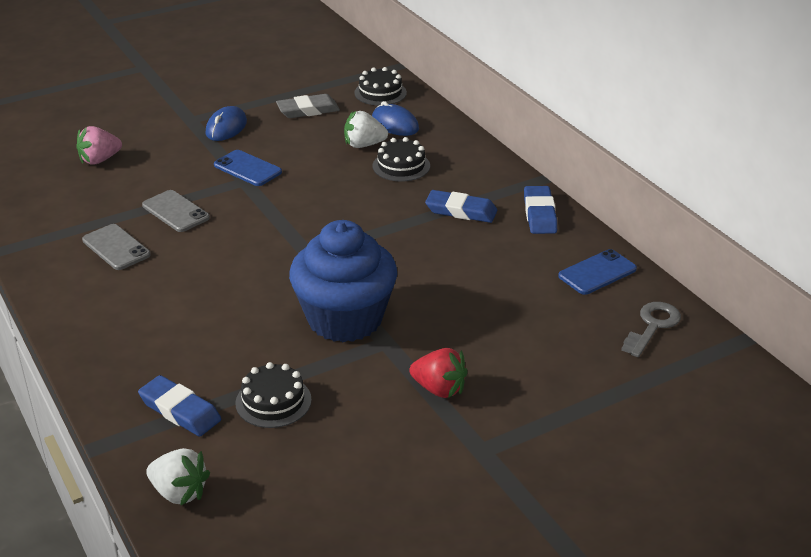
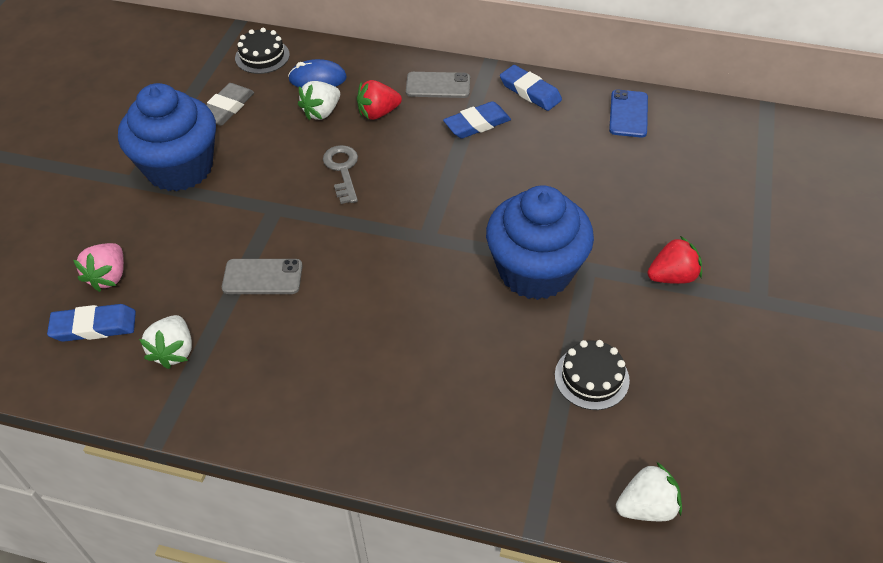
camera: 45 degrees left, 15 degrees up
(70, 217) = (174, 351): none -> white strawberry
(116, 247) = (264, 348): grey phone -> grey phone (438, 85)
(180, 411) = (544, 443): blue eraser -> blue eraser (94, 326)
(226, 127) = (180, 168): blue mouse -> blue cupcake
(247, 169) = (260, 195): blue phone -> none
(401, 166) = (378, 113): black cake -> red strawberry
(652, 326) = (712, 131): grey key -> grey key (342, 170)

